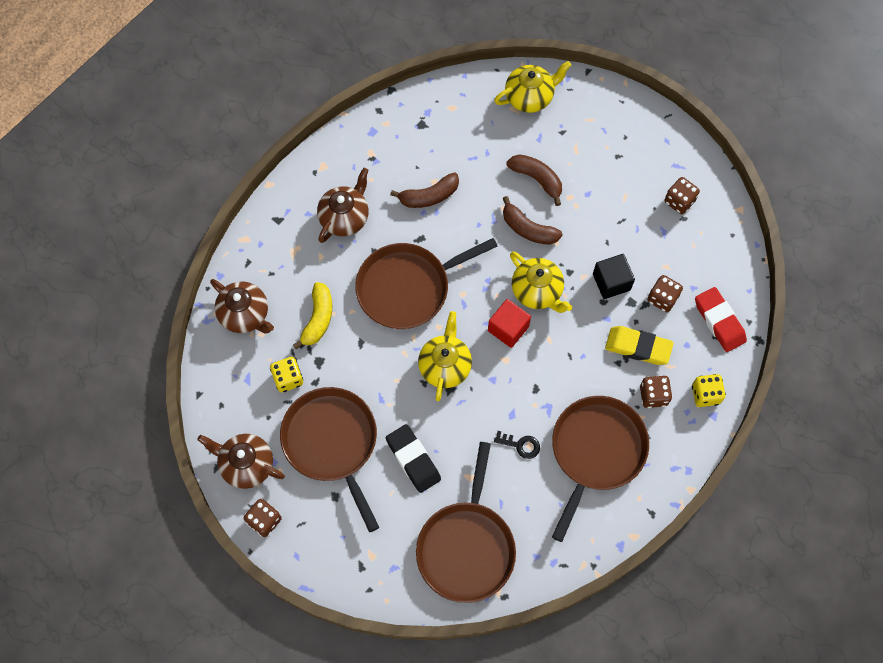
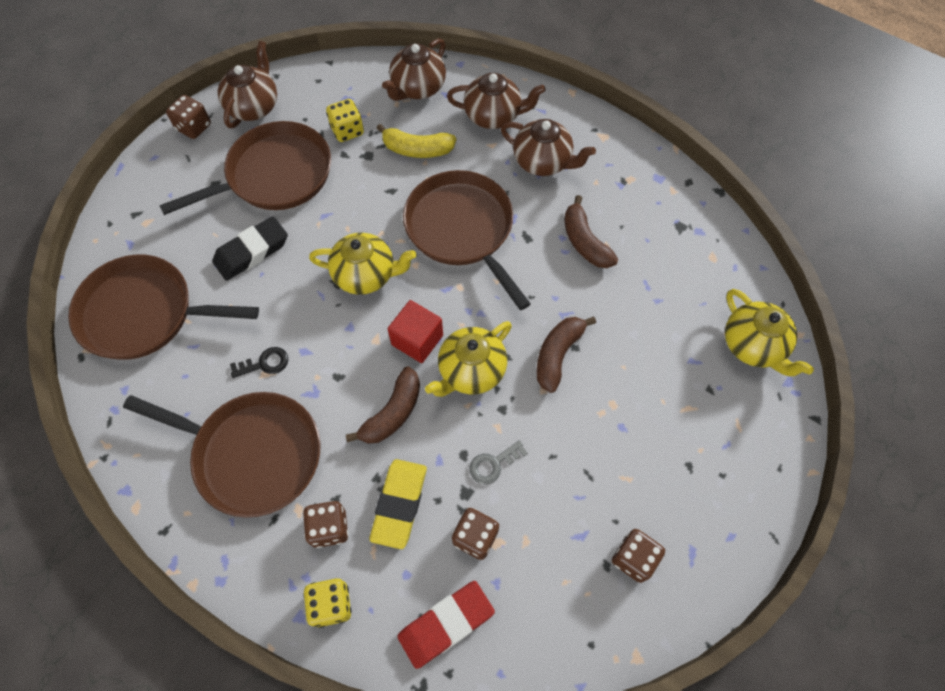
camera: 85 degrees right, 5 degrees down
(288, 252) = (493, 116): none -> brown teapot
(520, 445) = (264, 363): black key -> black key turned 120 degrees counterclockwise
(537, 179) = (631, 361): brown banana -> brown banana (392, 413)
(611, 282) = (493, 464): black cube -> grey key

